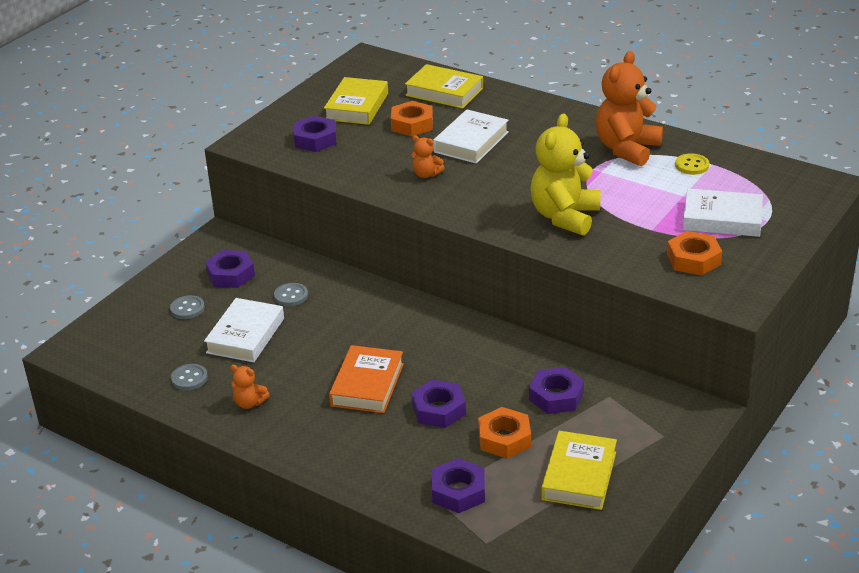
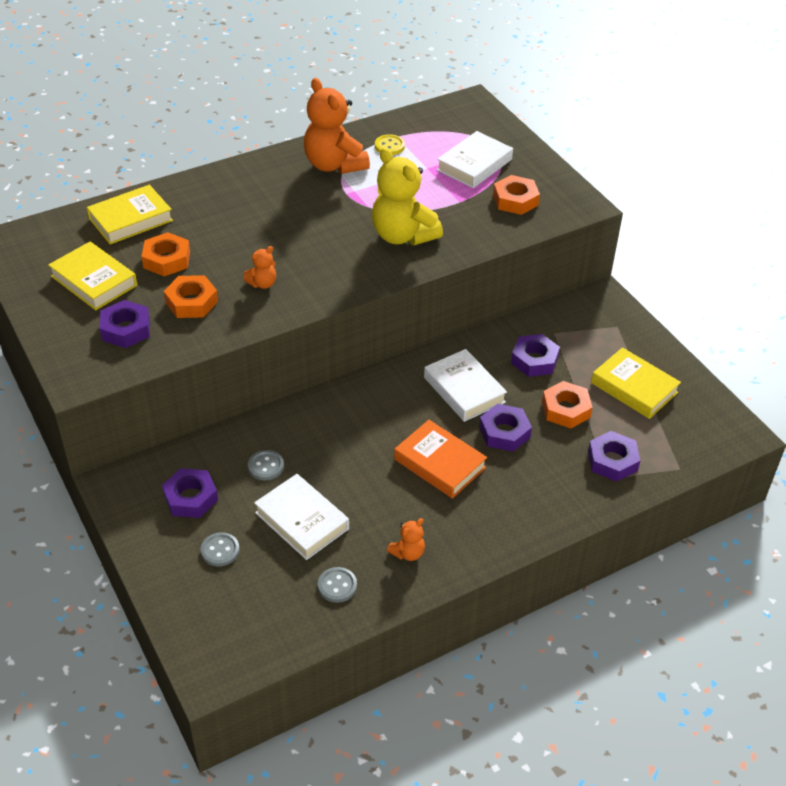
camera: 65 degrees left, 10 degrees up
(372, 153) = (191, 302): none -> orange nut
(471, 142) = (236, 238): white book -> white book (464, 390)

